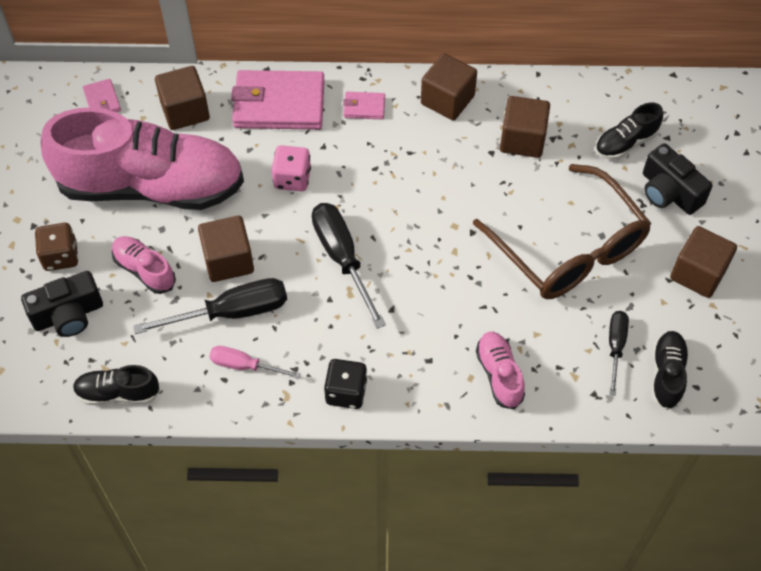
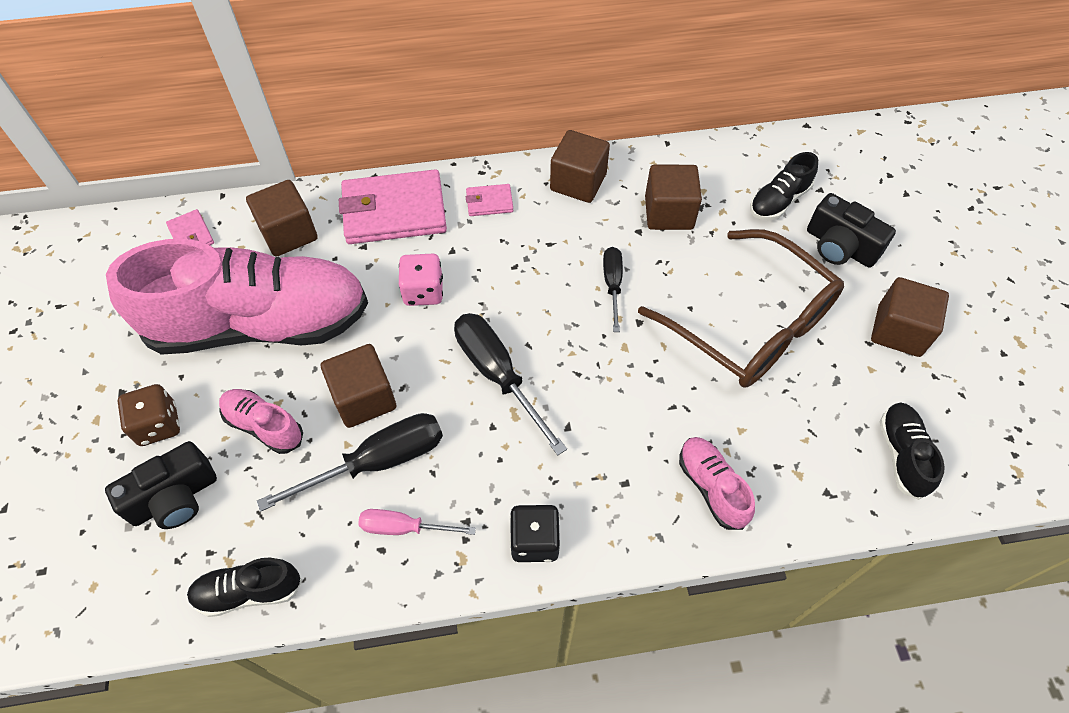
camera: 10 degrees left, 0 degrees up
(615, 347) = (835, 431): black screwdriver -> black screwdriver (612, 285)

